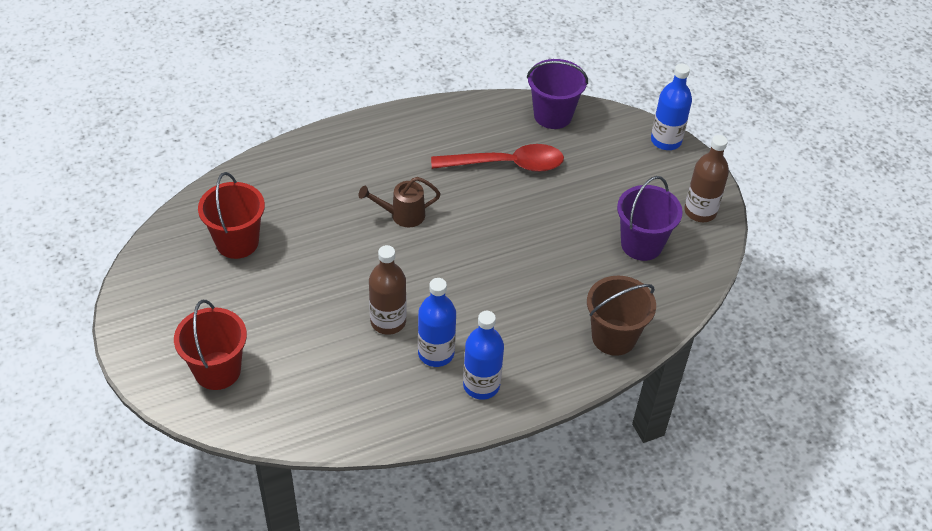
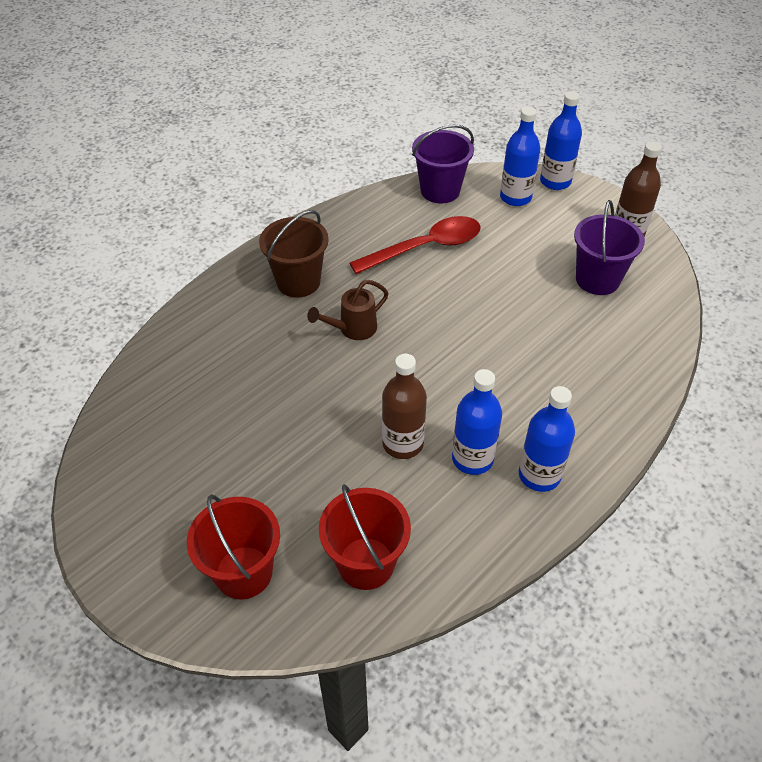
camera: 20 degrees left, 0 degrees up
(237, 242) = (191, 417): red bucket -> red bucket (366, 563)
(614, 337) = (633, 376): brown bucket -> brown bucket (298, 282)
(618, 144) = (515, 197): none -> blue bottle

